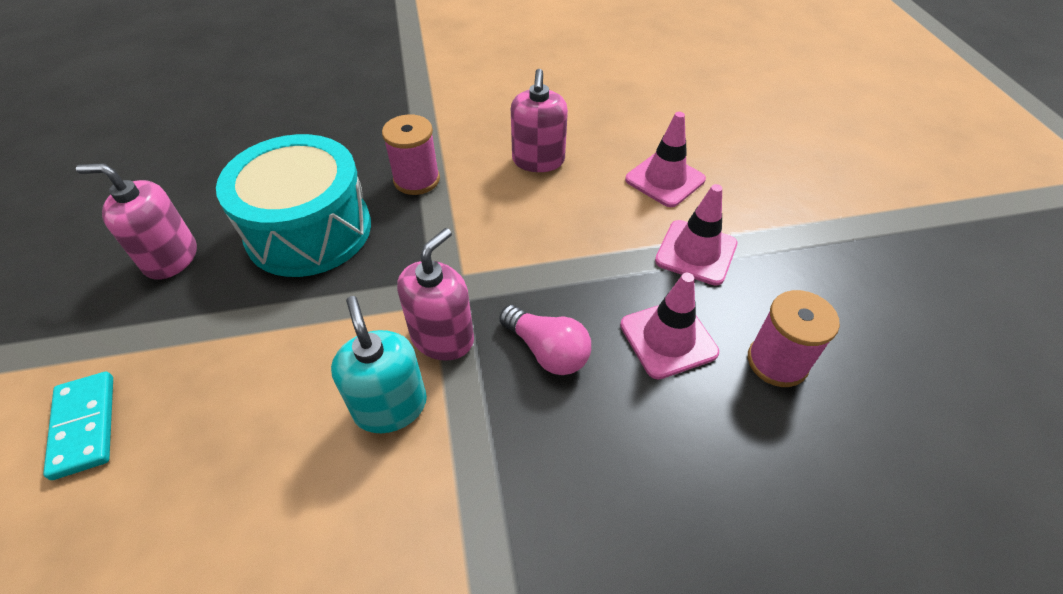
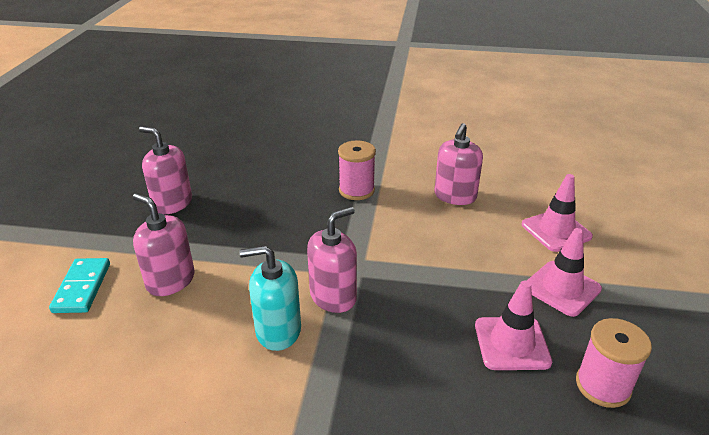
camera: 20 degrees right, 15 degrees down
(215, 377) = (170, 281): none -> pink soap dispenser
(309, 230) = (268, 206): turquoise drum -> none
(390, 406) = (278, 330): turquoise soap dispenser -> turquoise soap dispenser turned 90 degrees counterclockwise
(547, 351) = (409, 326): pink light bulb -> none

